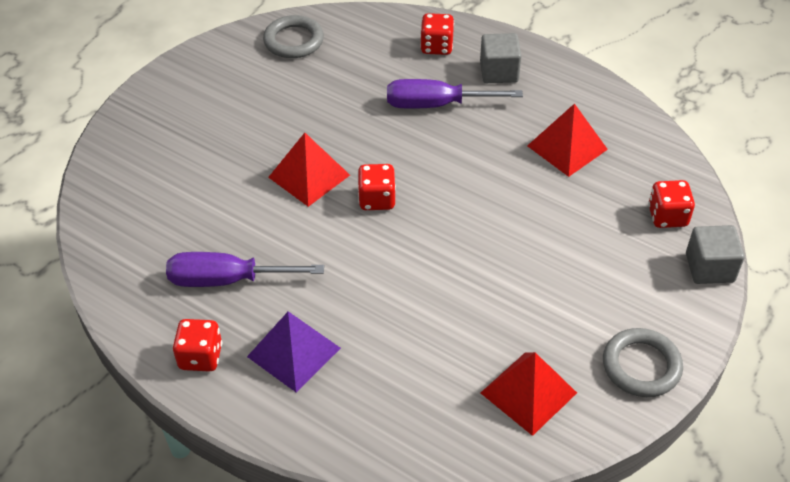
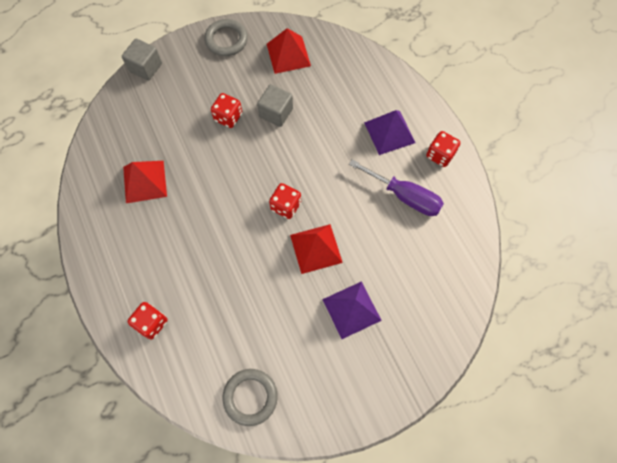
camera: 150 degrees left, 20 degrees up
(231, 142) = (351, 309): none -> purple pyramid
(436, 105) = (195, 264): purple screwdriver -> none
(499, 72) = (130, 270): grey cube -> grey cube (276, 113)
(667, 216) = (136, 106): red dice -> red dice (228, 117)

